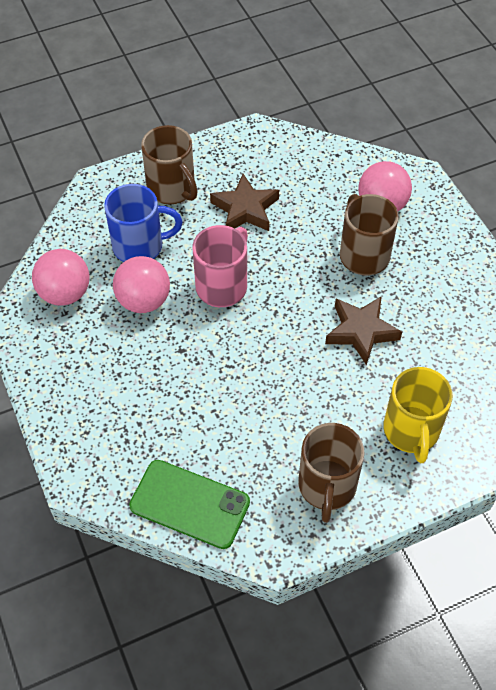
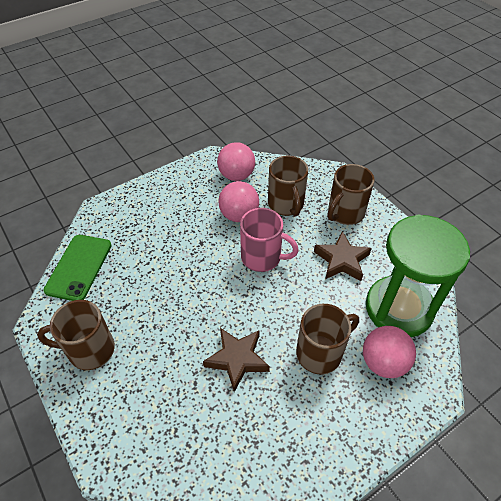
camera: 80 degrees right, 5 degrees down
(140, 246) = (286, 205): blue mug -> brown mug
(320, 176) = (399, 308): none -> green hourglass
(411, 431) = (141, 410): yellow mug -> none

